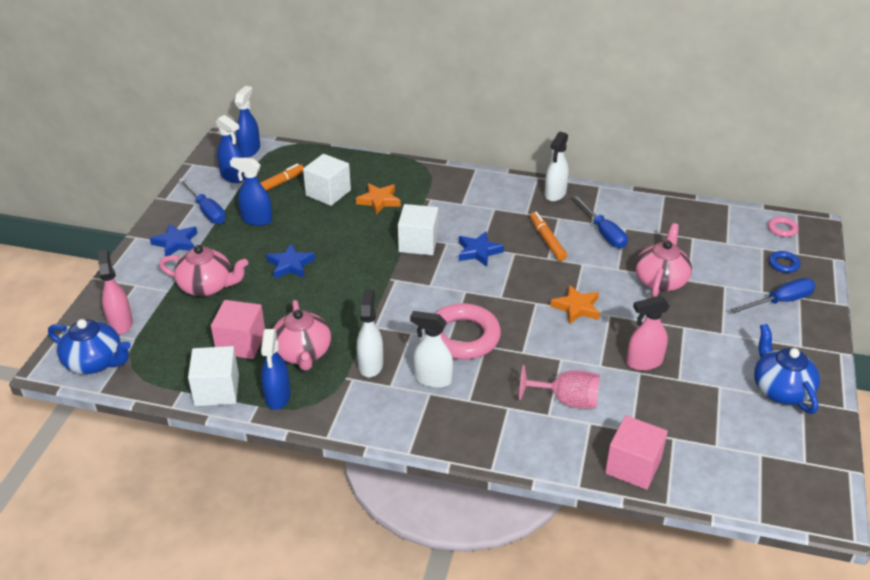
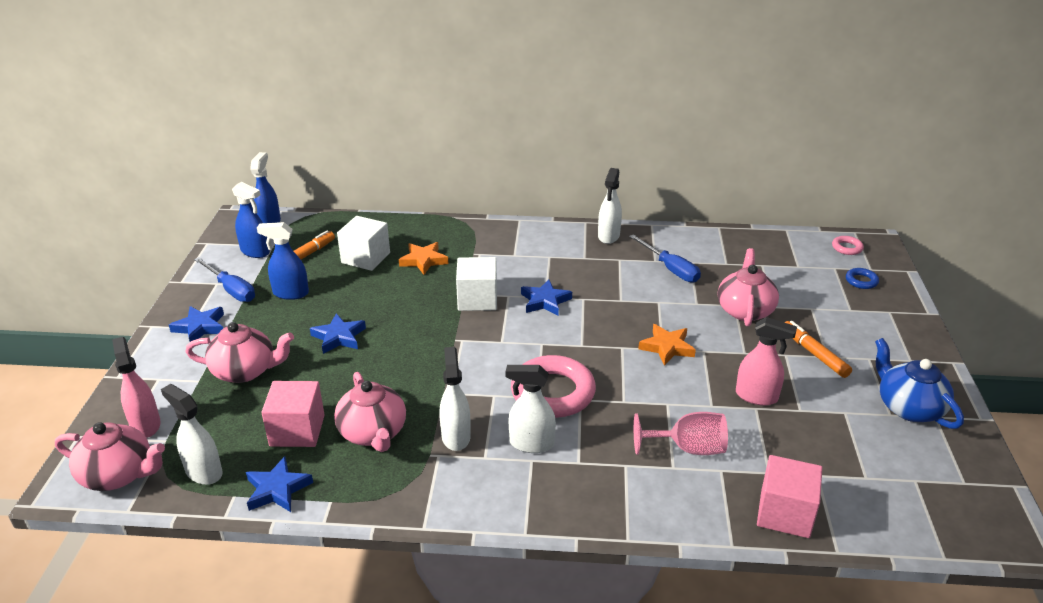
camera: 10 degrees left, 5 degrees down
(95, 362) = (118, 474): blue teapot -> pink teapot
(161, 368) = (203, 472): none -> white spray bottle
(217, 390) = (277, 489): white cube -> blue star
(277, 397) = (353, 487): blue spray bottle -> none
(547, 240) = (614, 282): orange marker -> orange marker (814, 353)
(644, 362) = (756, 396): pink spray bottle -> pink spray bottle turned 135 degrees counterclockwise
(780, 301) = (873, 318): blue screwdriver -> none

